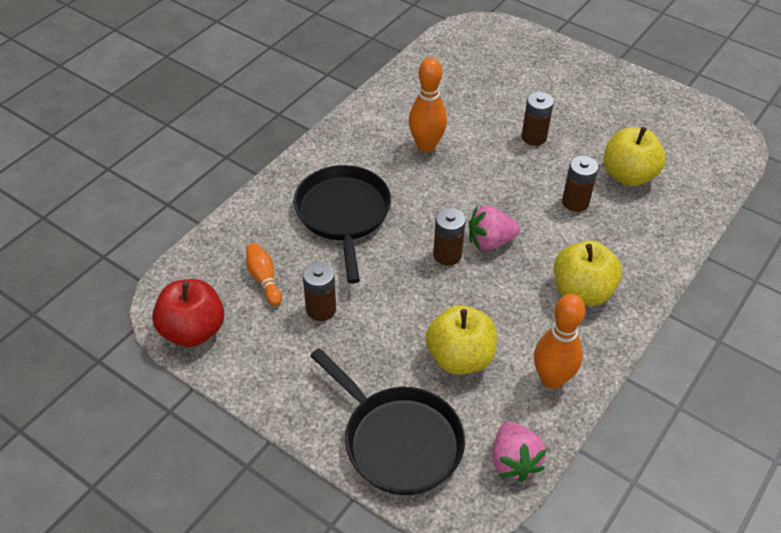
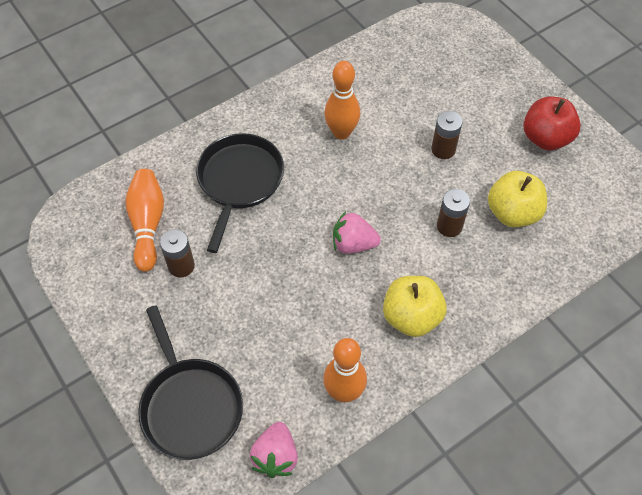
camera: 20 degrees right, 10 degrees up
(193, 330) = (72, 254): red apple -> red apple (545, 138)
(264, 279) = (148, 224): orange bowling pin -> orange bowling pin, size x1.66
(447, 255) = (310, 246): brown battery -> none
(460, 358) = (275, 347): yellow apple -> none

